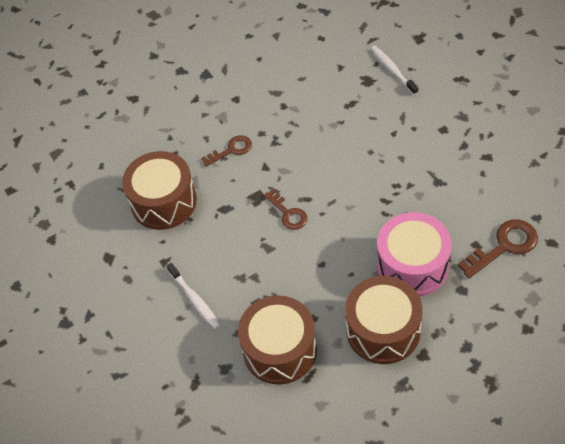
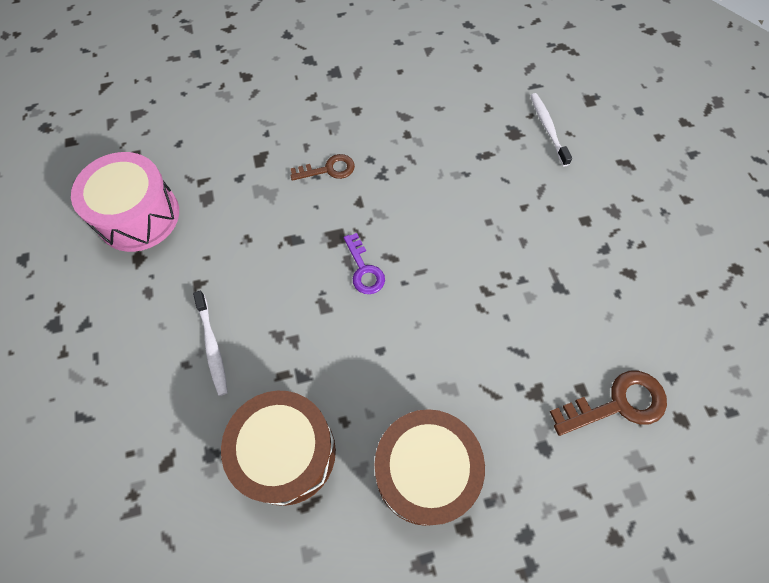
camera: 10 degrees right, 10 degrees up
(163, 202) = (228, 208): brown drum -> none
(288, 213) = (364, 270): brown key -> purple key
(412, 265) = (491, 391): pink drum -> pink drum (138, 216)

